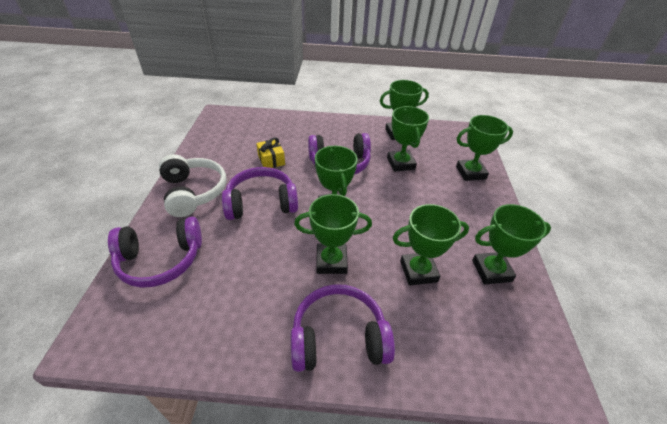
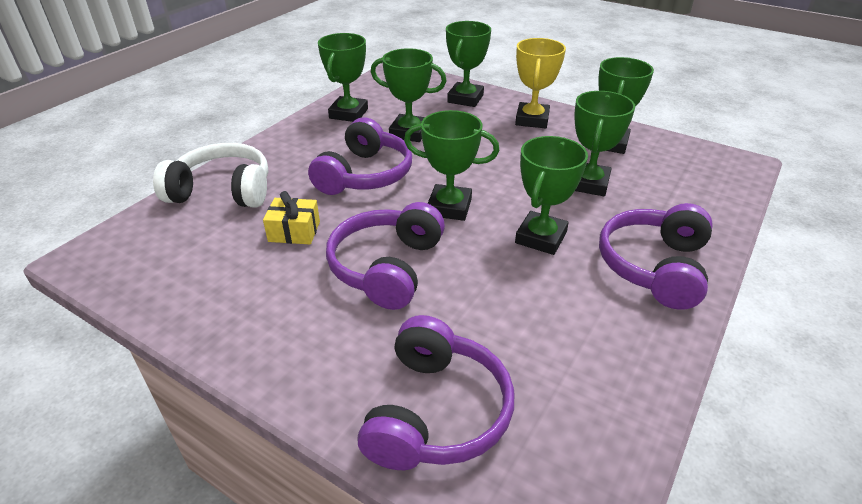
camera: 60 degrees left, 5 degrees down
(193, 192) = (294, 338): white headphones -> white headphones (223, 191)
(479, 215) = (532, 120): none -> yellow trophy

